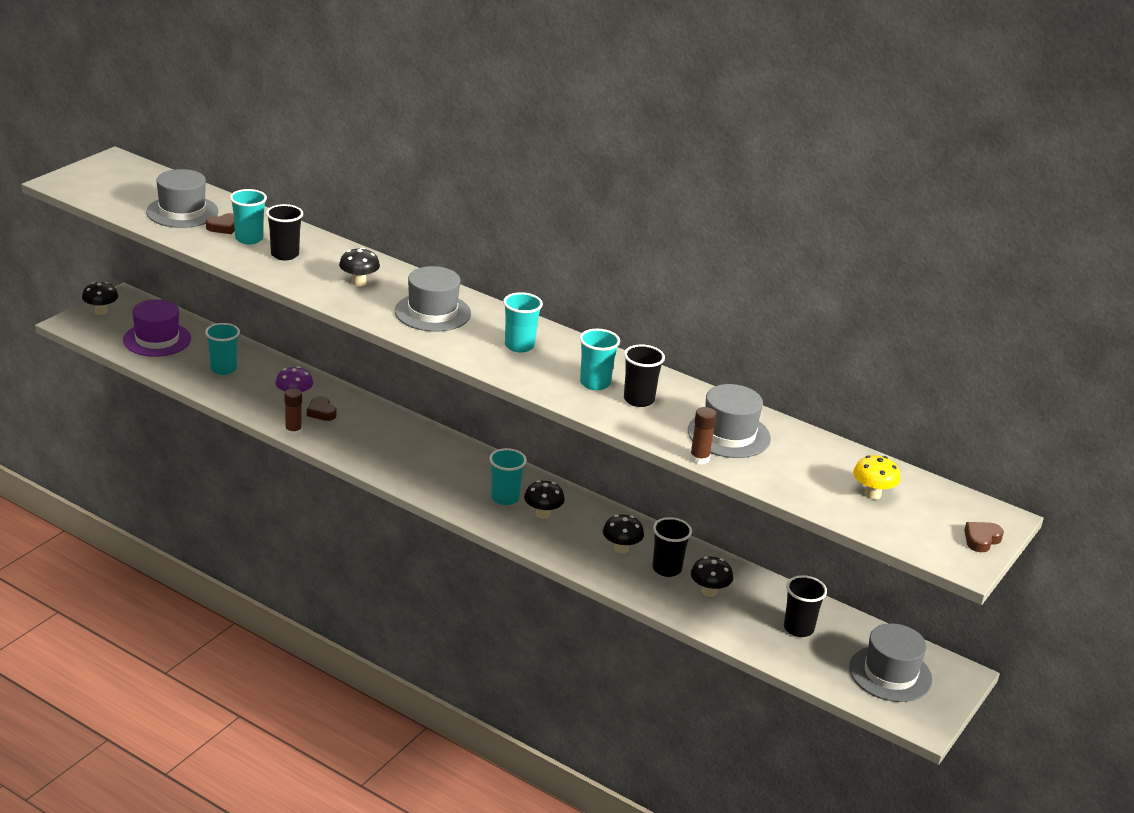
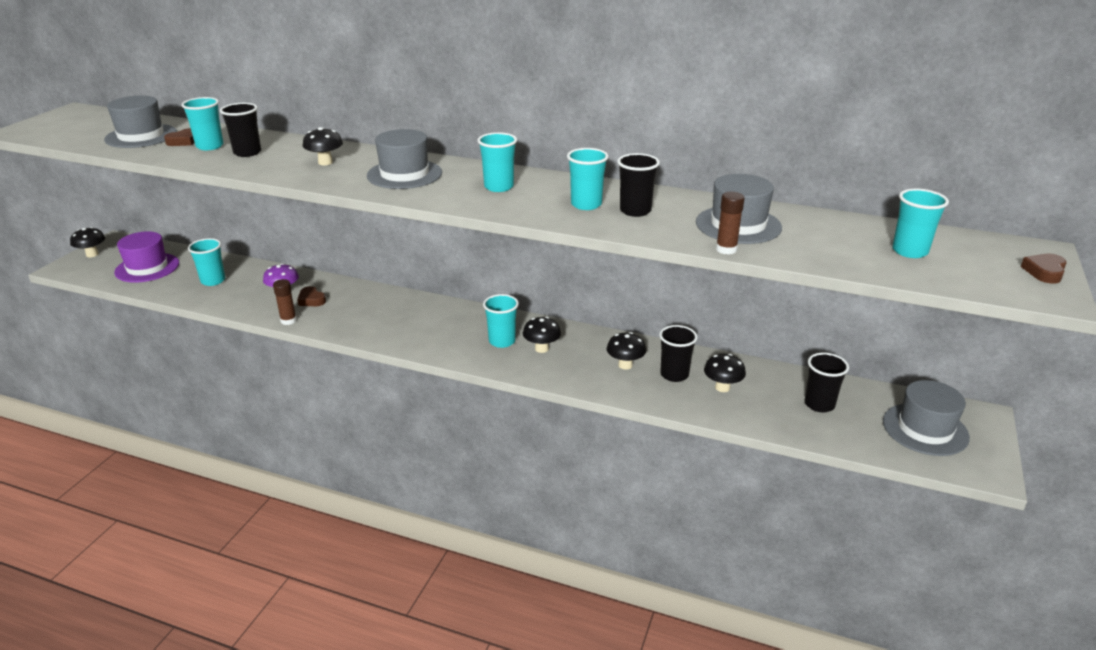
camera: 10 degrees left, 0 degrees up
(872, 494) = (909, 251): yellow mushroom -> turquoise cup

